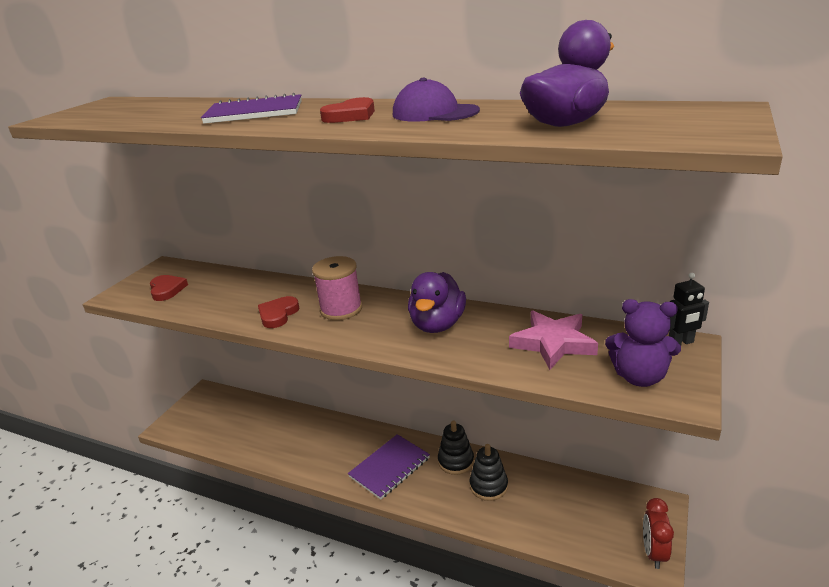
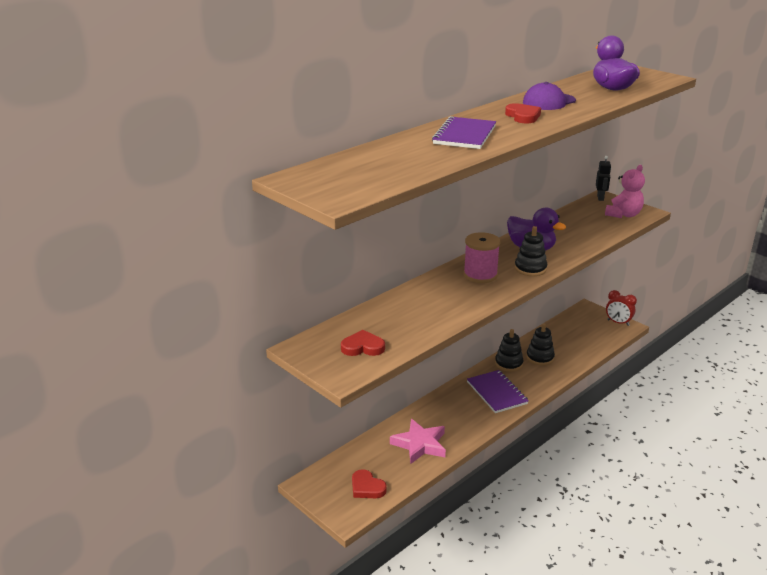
camera: 70 degrees left, 0 degrees up
(278, 314) = (466, 299): red heart -> red heart (367, 487)
(378, 336) = (530, 269): none -> black stacking toy
(553, 343) = (578, 224): pink star -> pink star (420, 444)
(639, 377) = (623, 215): purple teddy bear -> pink teddy bear

